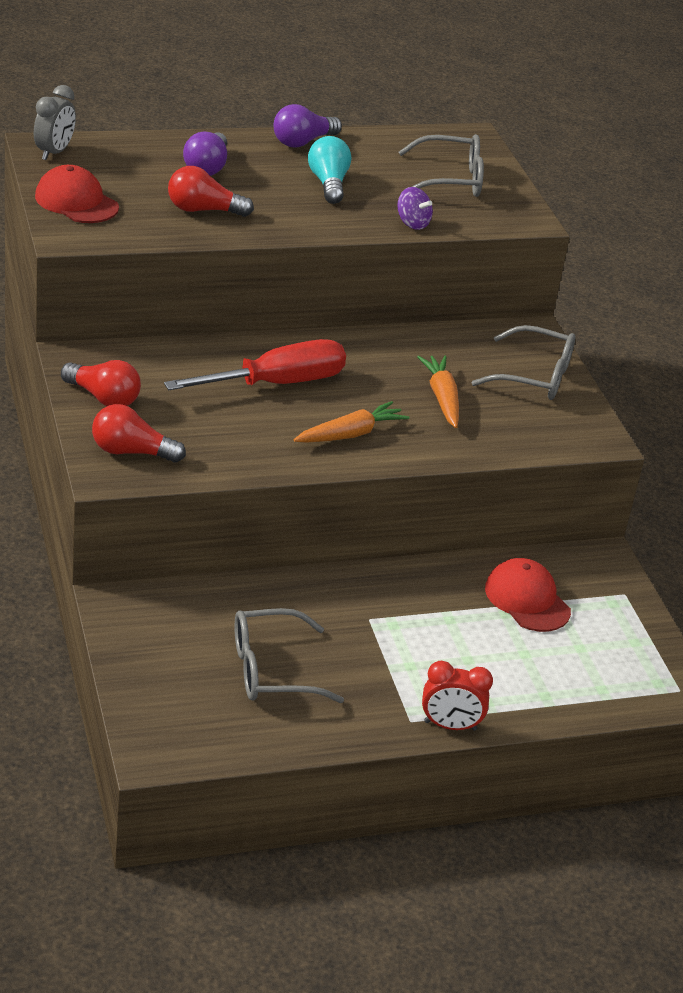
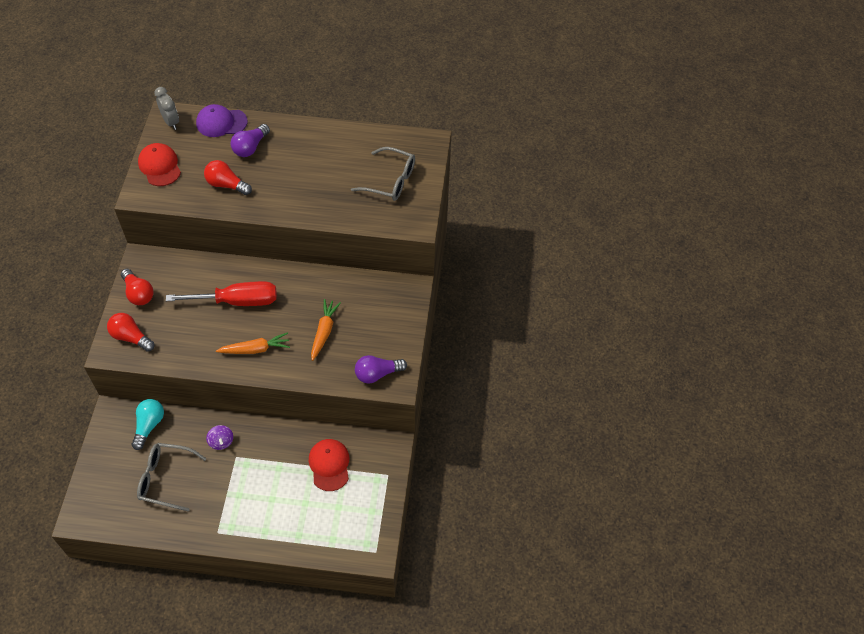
camera: 25 degrees right, 20 degrees up
(54, 152) = (171, 122): grey clock -> grey clock turned 75 degrees counterclockwise
(138, 146) = (221, 122): none -> purple cap
(303, 142) = (320, 133): purple light bulb -> purple light bulb (377, 374)
(328, 184) = (313, 173): turquoise light bulb -> turquoise light bulb (149, 425)
(412, 223) = (342, 216): purple spinning top -> purple spinning top (221, 442)
(450, 725) = (235, 541): red clock -> none
(535, 376) = (390, 325): grey glasses -> none

